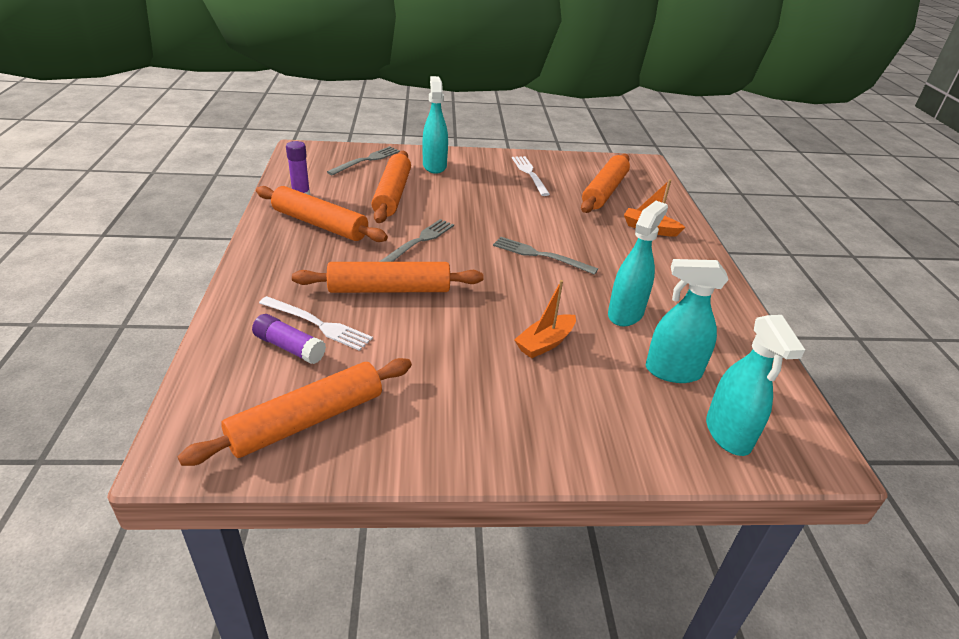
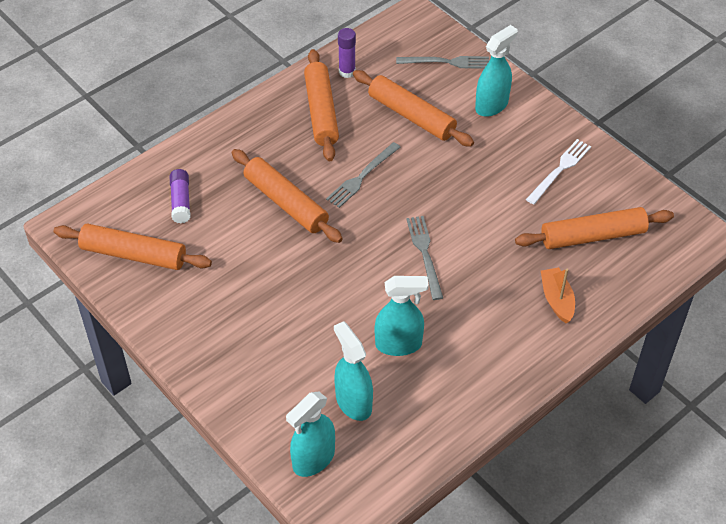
camera: 55 degrees right, 15 degrees up
(317, 324) = (214, 197): white fork -> none
(392, 194) = (411, 116): orange rolling pin -> orange rolling pin turned 75 degrees clockwise
(419, 241) = (362, 177): grey fork -> grey fork turned 135 degrees clockwise
(545, 343) = (313, 318): orange boat -> none

